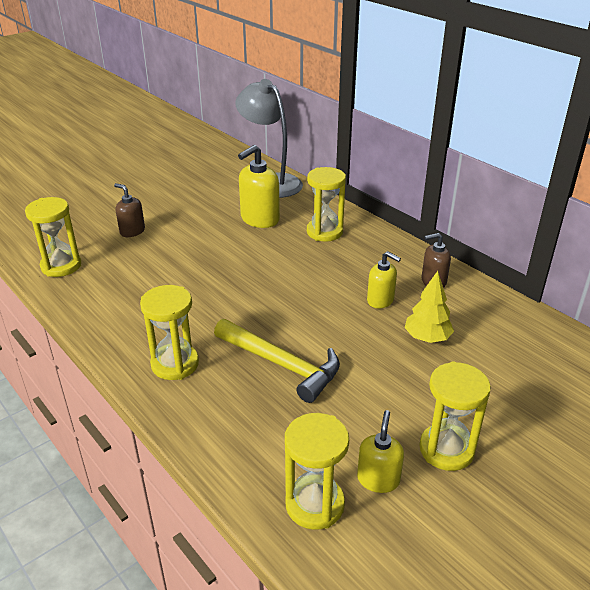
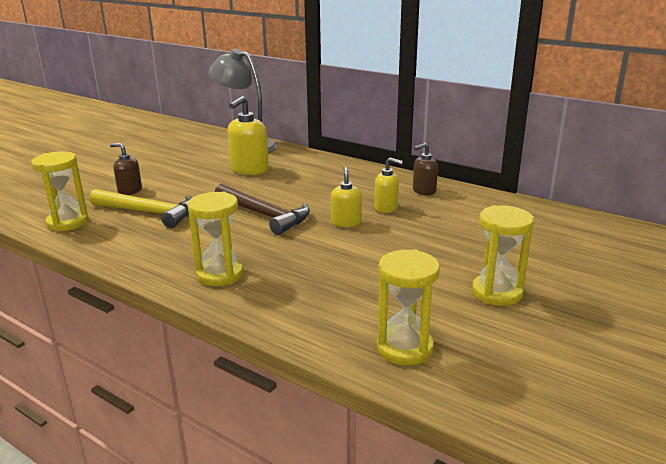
camera: 15 degrees left, 10 degrees down
(249, 288) = (264, 215): none -> brown hammer
(281, 364) = (322, 260): yellow hammer -> yellow hammer (149, 212)
(324, 232) = (313, 171): yellow hourglass -> none
(378, 479) = (451, 321): yellow soap dispenser -> yellow soap dispenser (346, 222)
(427, 338) = (439, 226): yellow tree -> none

